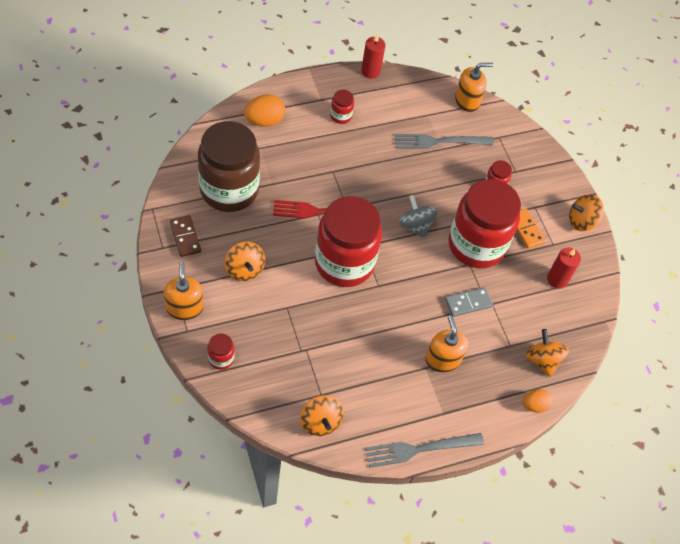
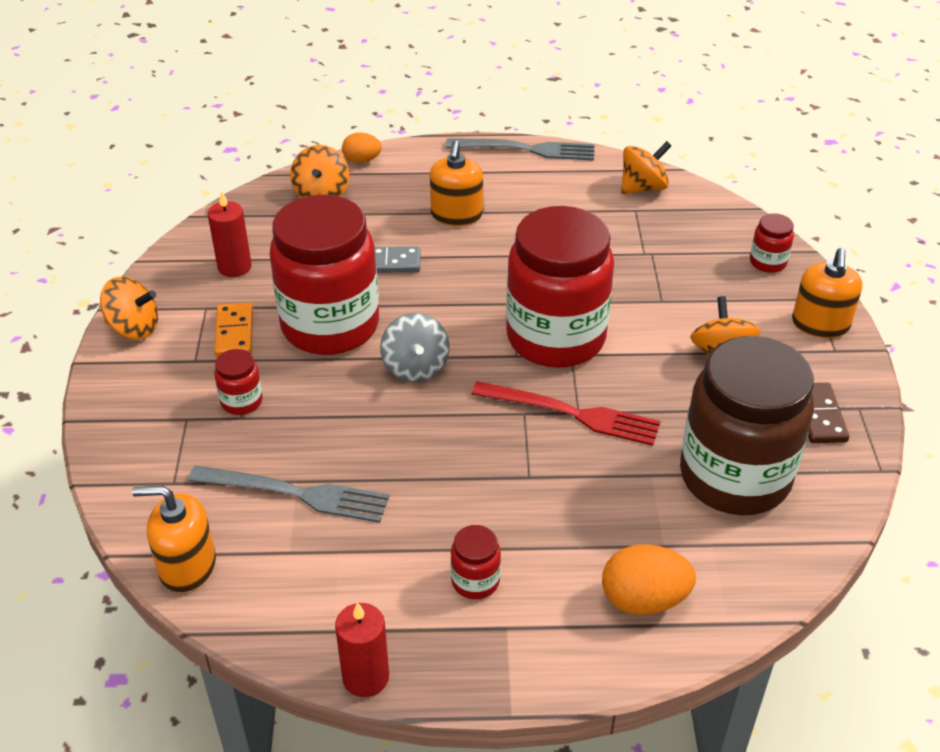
camera: 155 degrees left, 15 degrees down
(320, 422) = (643, 187): orange spinning top -> orange spinning top turned 60 degrees clockwise

